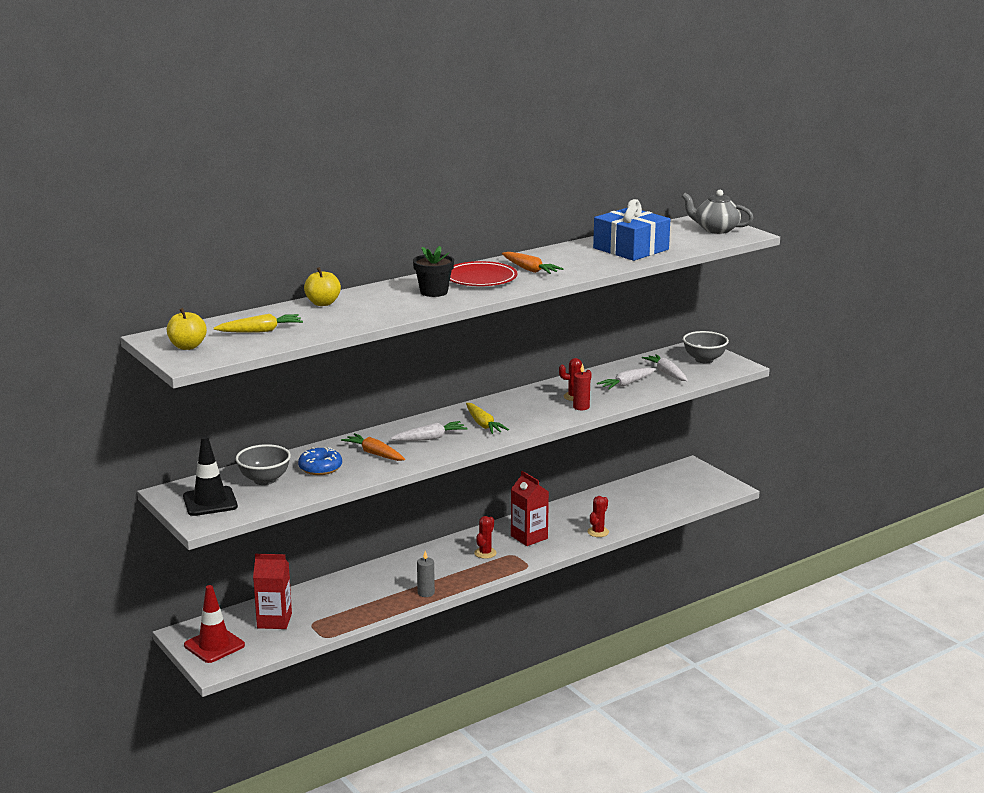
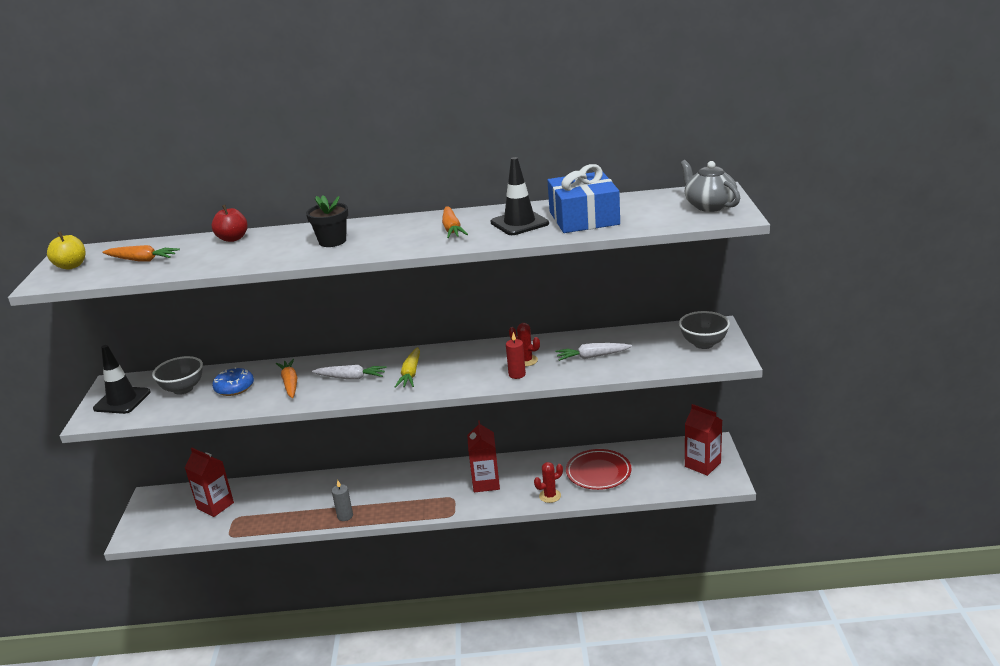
camera: 35 degrees right, 5 degrees up
(214, 645) = (154, 515): red traffic cone -> none
(260, 331) = (142, 260): yellow carrot -> orange carrot
(323, 303) = (233, 238): yellow apple -> red apple
(480, 279) = (393, 233): red plate -> red plate (598, 473)
(485, 553) = (433, 489): red cactus -> none
(582, 258) = (519, 223): none -> black traffic cone
(666, 373) = (646, 352): white carrot -> none
(698, 481) = (702, 464): none -> red carton

